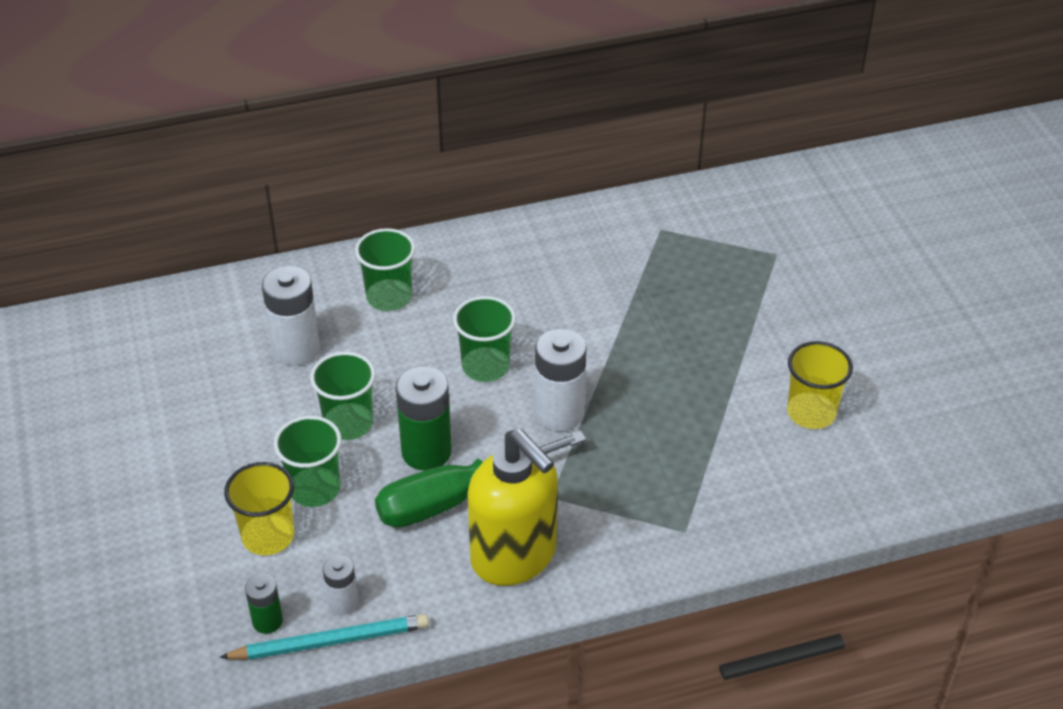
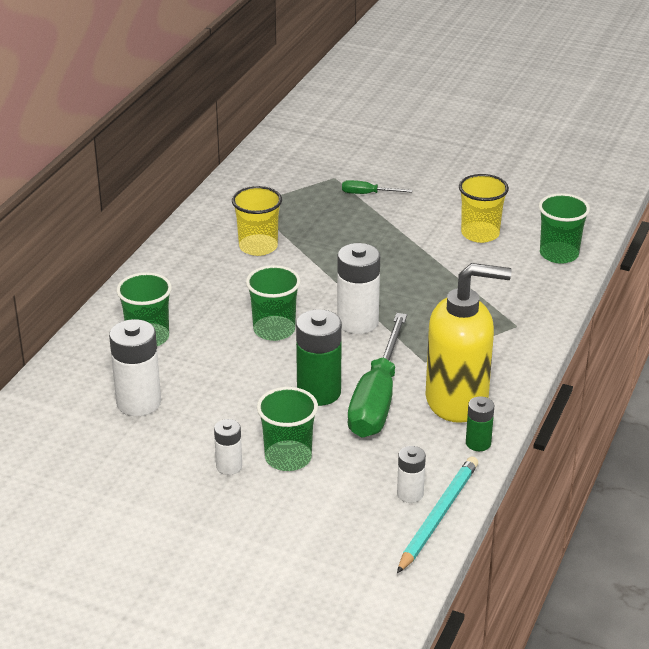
camera: 50 degrees left, 10 degrees down
(267, 458) = (229, 466): none -> white battery
(267, 621) = (385, 537): green battery -> green battery (478, 443)
(268, 536) = (305, 500): yellow cup -> yellow cup (258, 247)
(348, 423) = (246, 413): green cup -> green cup (559, 254)
(777, 293) = (367, 194): none -> green screwdriver

